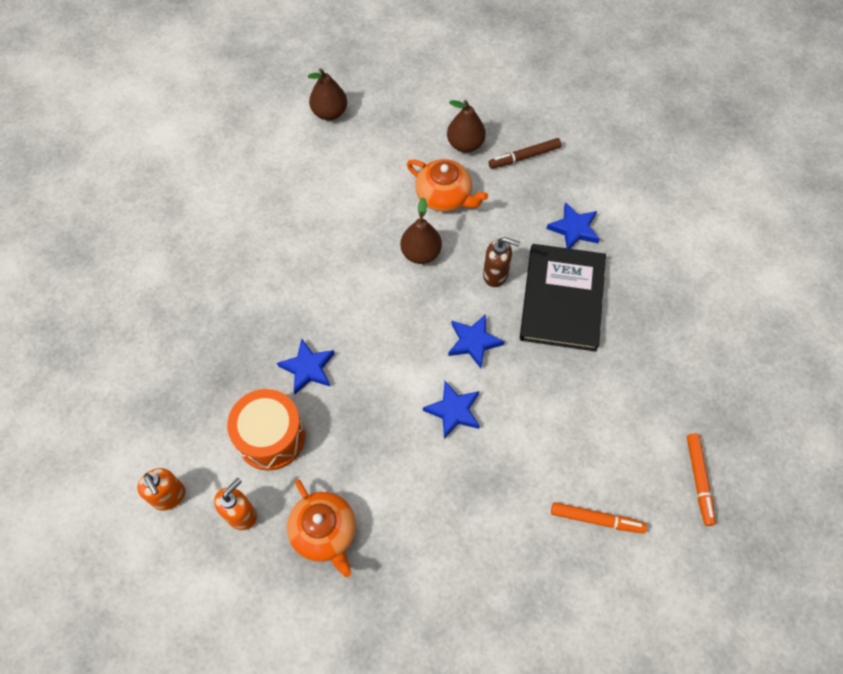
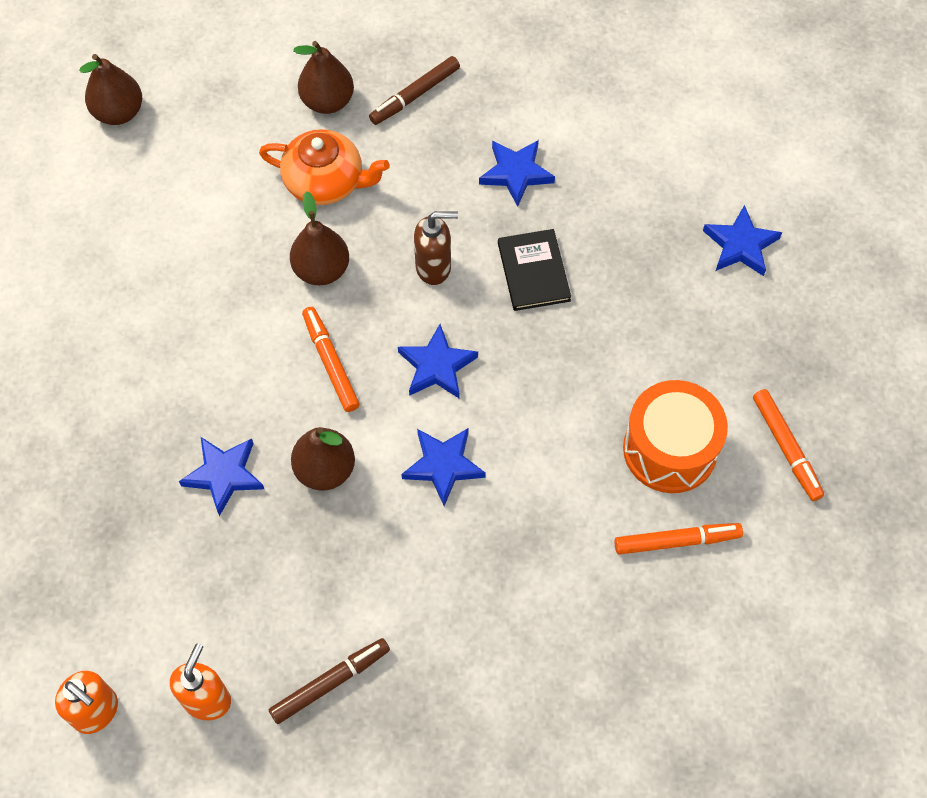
camera: 20 degrees left, 0 degrees up
(271, 437) = (208, 584): orange drum -> orange drum (670, 449)
(325, 532) = (330, 682): orange teapot -> brown marker
(374, 387) = (325, 470): none -> brown pear
(404, 316) = (330, 362): none -> orange marker
(562, 299) = (533, 272): black book -> black book, size x0.55
(715, 326) = (740, 245): none -> blue star

